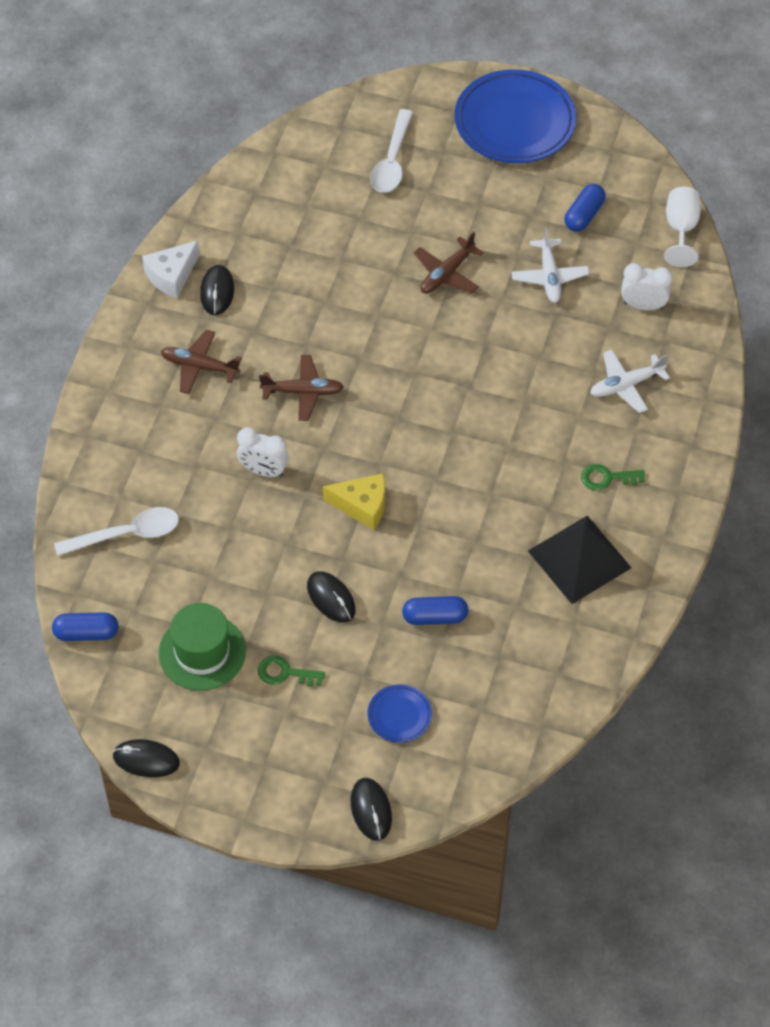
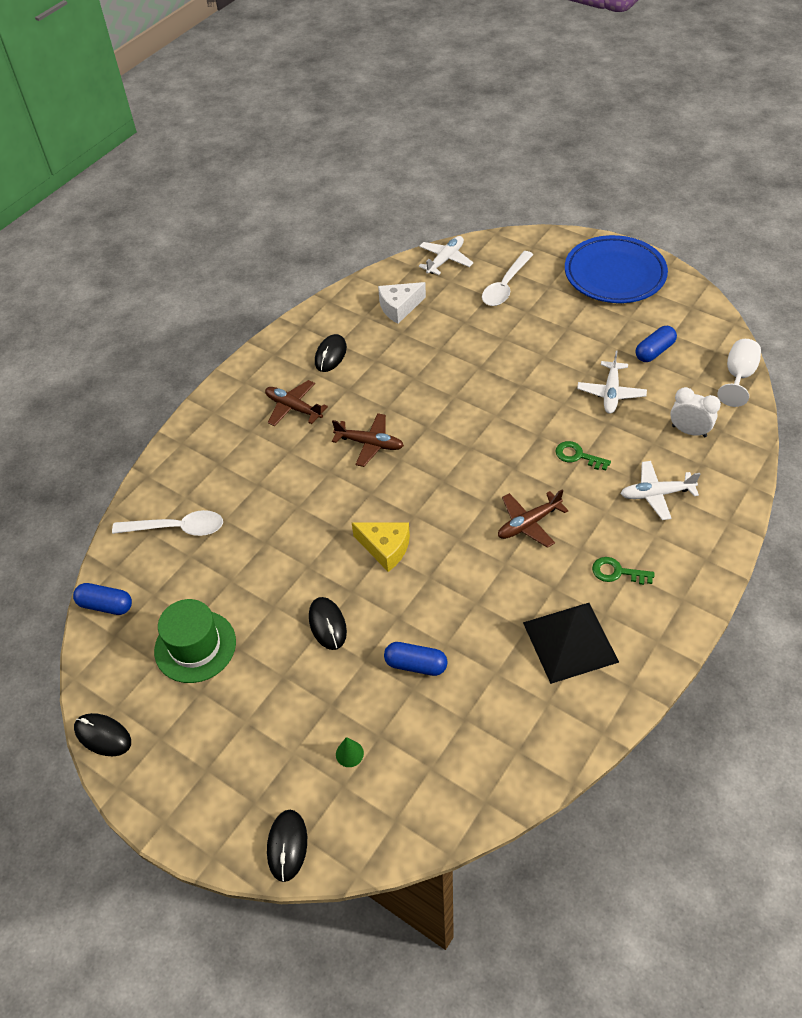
camera: 20 degrees right, 5 degrees down
(172, 275) = (300, 337): white cheese -> white cheese (399, 307)
(263, 471) = (312, 500): white clock -> none
(285, 673) = (260, 684): green key -> green key (577, 456)
(309, 138) = (445, 260): none -> white plane
(399, 715) = (349, 753): blue plate -> green cone
(446, 274) = (523, 375): brown plane -> brown plane (528, 524)

